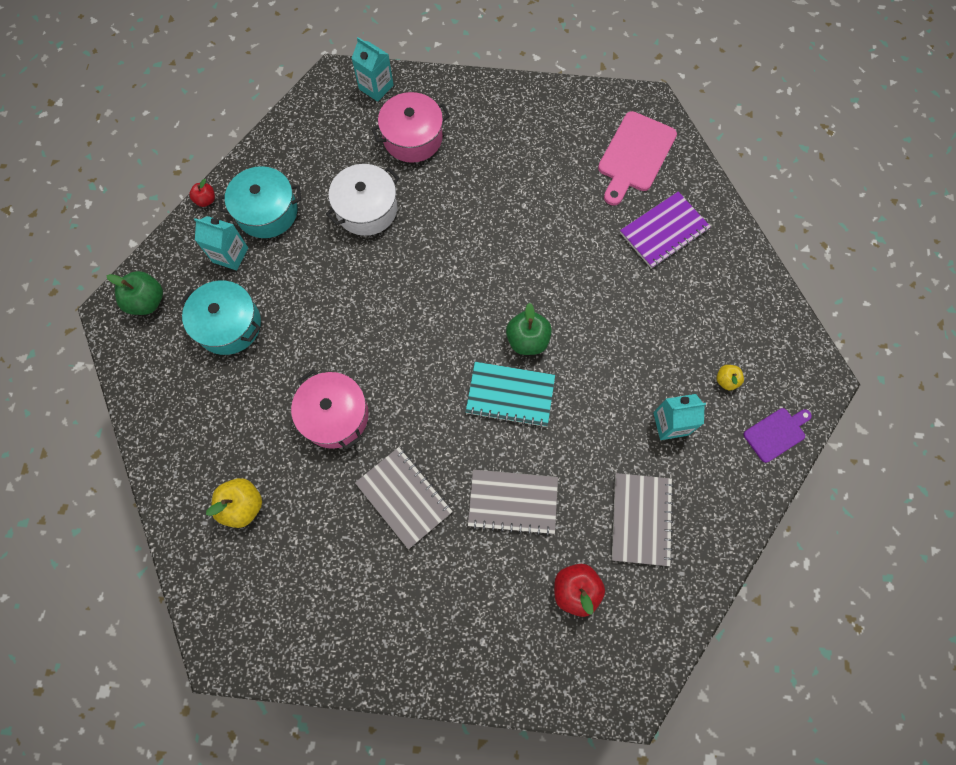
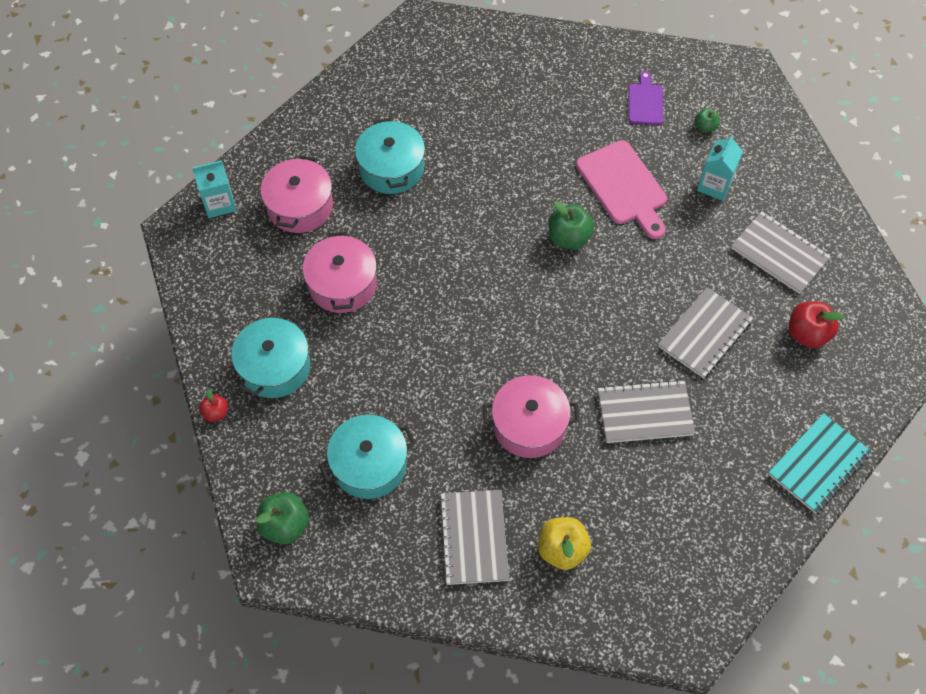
camera: 55 degrees left, 10 degrees down
(214, 435) = (474, 538): none -> grey notebook
(230, 255) = (295, 423): turquoise carton -> none
(366, 209) = (342, 284): white pot -> pink pot
(494, 174) = (391, 168): none -> turquoise pot
(510, 395) = (609, 280): turquoise notebook -> turquoise notebook (818, 464)
(635, 155) = (460, 60): pink cutting board -> pink cutting board (623, 187)
(664, 231) = (545, 85): purple notebook -> none
(726, 380) = (705, 127): yellow apple -> green apple
(776, 433) = (770, 124): purple cutting board -> purple cutting board (645, 102)

